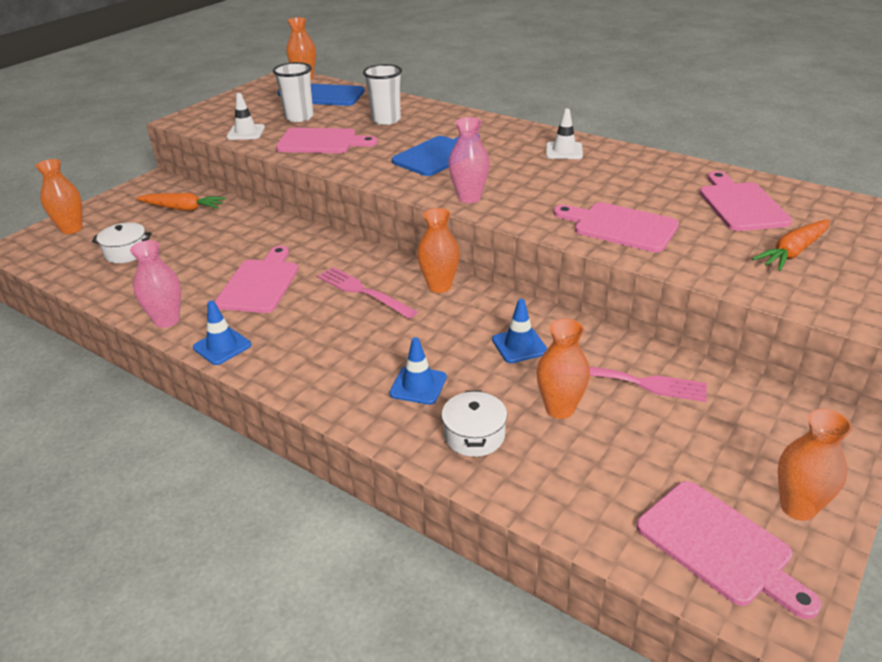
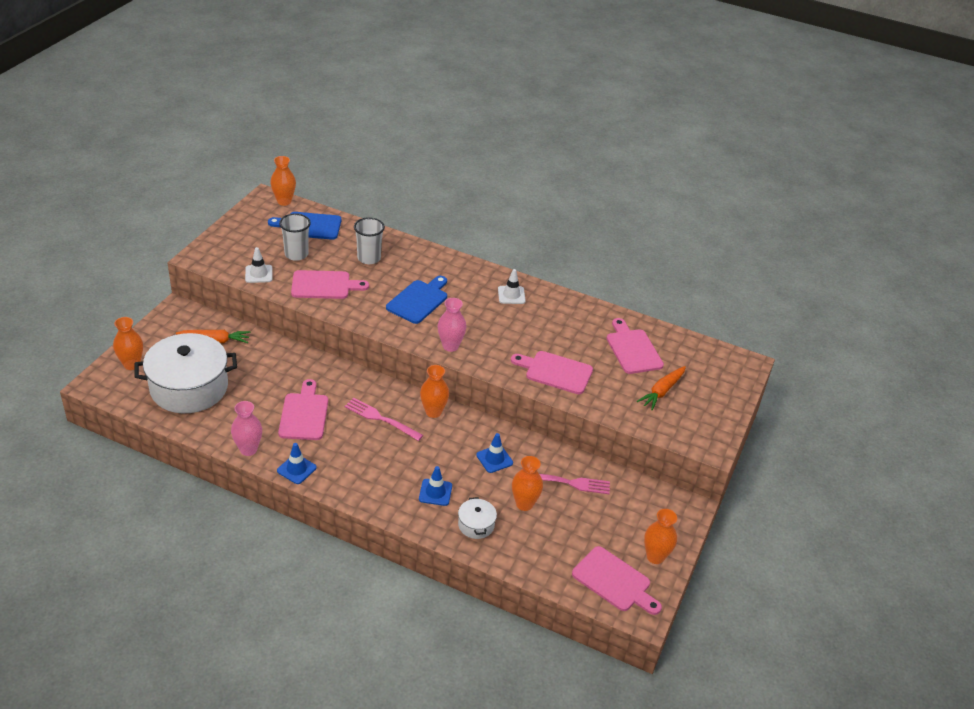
camera: 15 degrees left, 5 degrees up
(126, 252) = (189, 388): white pot -> white pot, size x2.30

